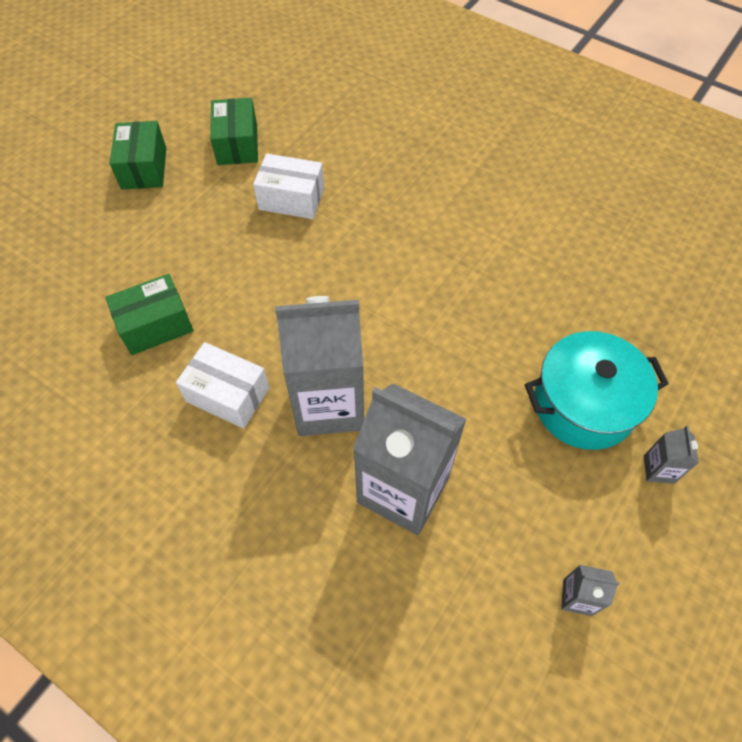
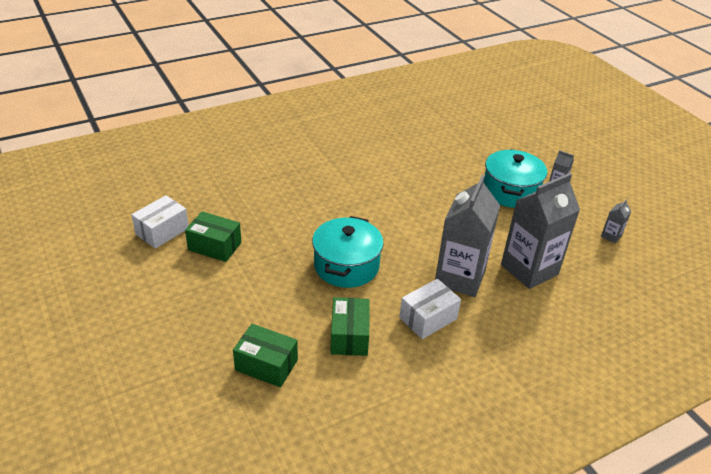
camera: 65 degrees left, 20 degrees down
(144, 168) = (192, 300): green box -> green box (266, 365)
(277, 272) = (346, 266): none -> turquoise pot
(291, 199) = (289, 239): white box -> white box (162, 231)

